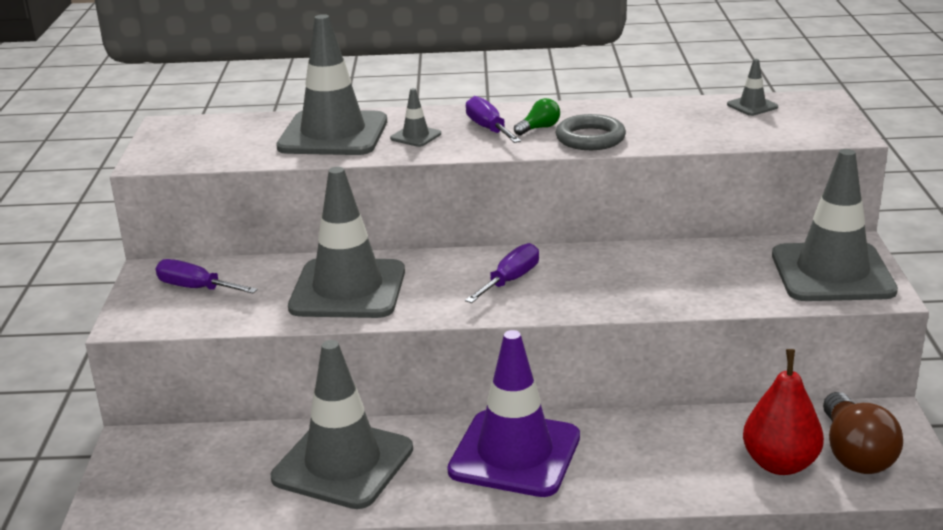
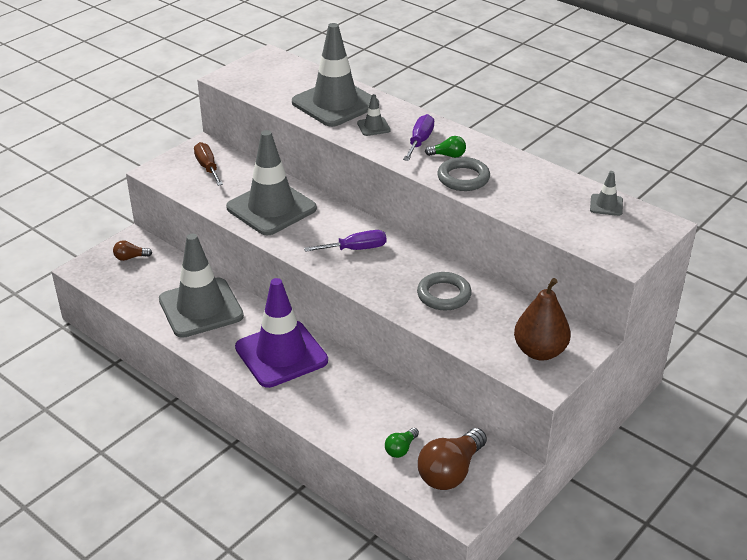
camera: 40 degrees right, 10 degrees up
(159, 463) = (130, 257): none -> brown light bulb
(196, 288) = (207, 167): purple screwdriver -> brown screwdriver
(668, 274) = (444, 295): none -> grey ring
(780, 464) = (401, 449): red pear -> green light bulb
(832, 273) = (539, 351): grey traffic cone -> brown pear

